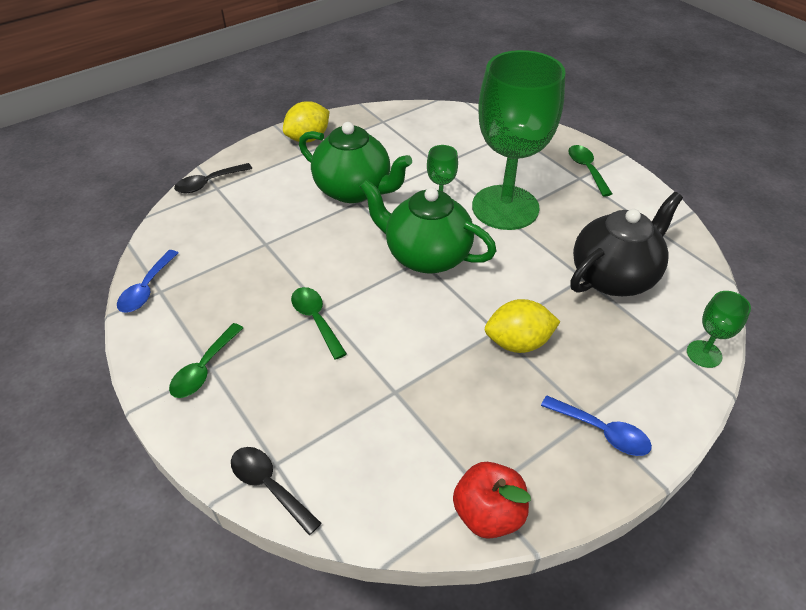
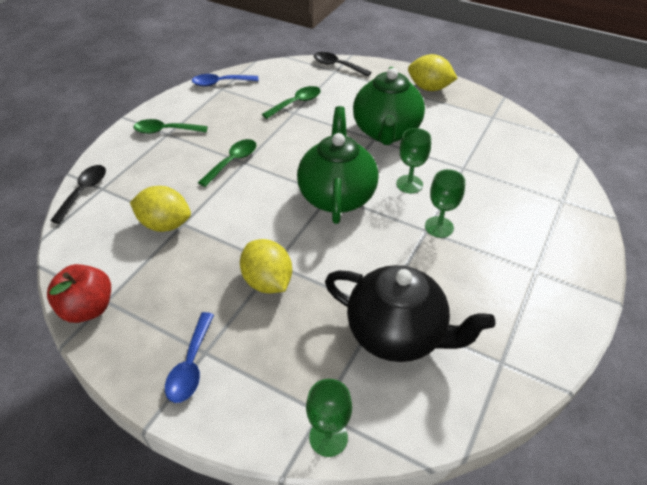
camera: 65 degrees right, 0 degrees up
(386, 408) = (165, 224): none -> yellow lemon
(505, 207) = (439, 227): green goblet -> green goblet, size x0.41
(586, 169) = (556, 274): green spoon -> green spoon (296, 103)

